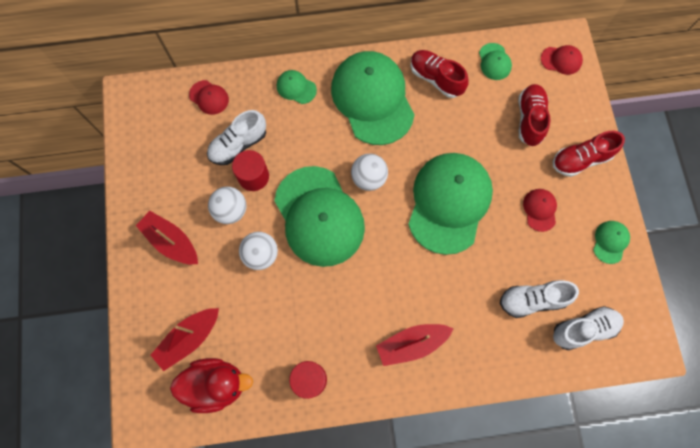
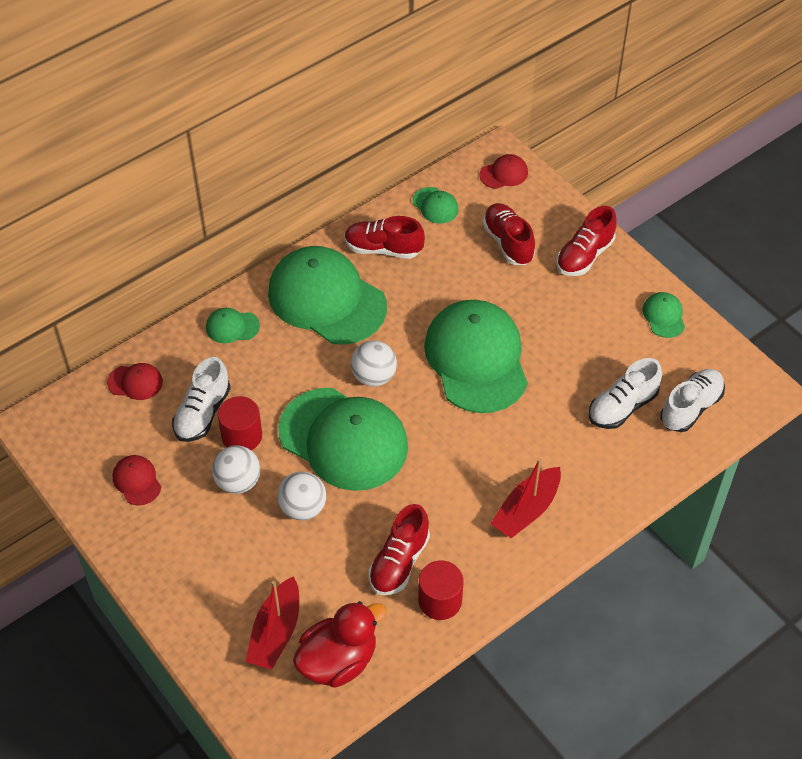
camera: 30 degrees left, 20 degrees down
(171, 241) = (188, 546): red boat -> none
(300, 333) = (399, 562): none -> red shoe
(540, 210) = (574, 321): red cap -> red cap (137, 481)

